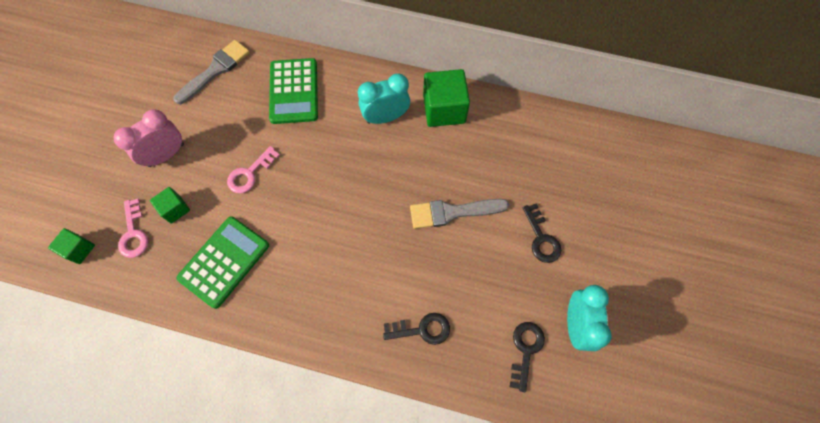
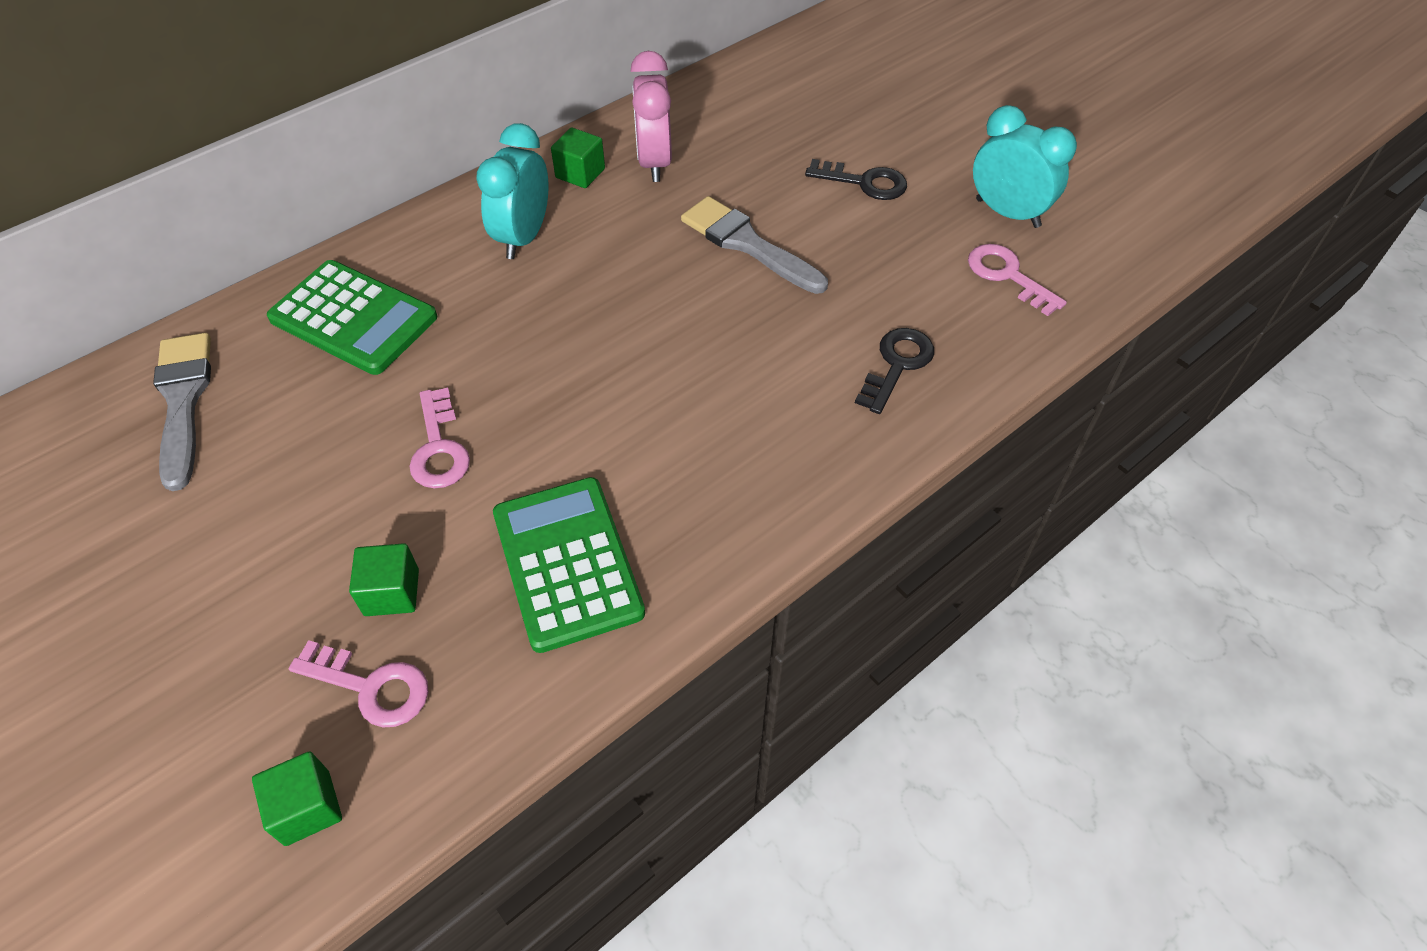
camera: 55 degrees left, 15 degrees down
(166, 155) = (266, 555): pink clock -> pink clock (654, 162)
(444, 109) = (580, 173): green cube -> green cube, size x0.55
(453, 212) = (748, 244): grey brush -> grey brush turned 105 degrees clockwise
(525, 350) = (1008, 276): black key -> pink key

